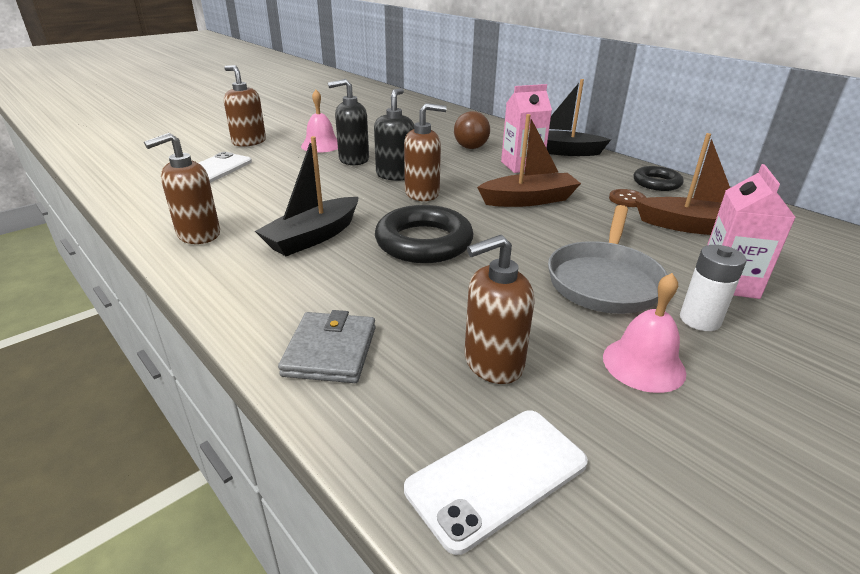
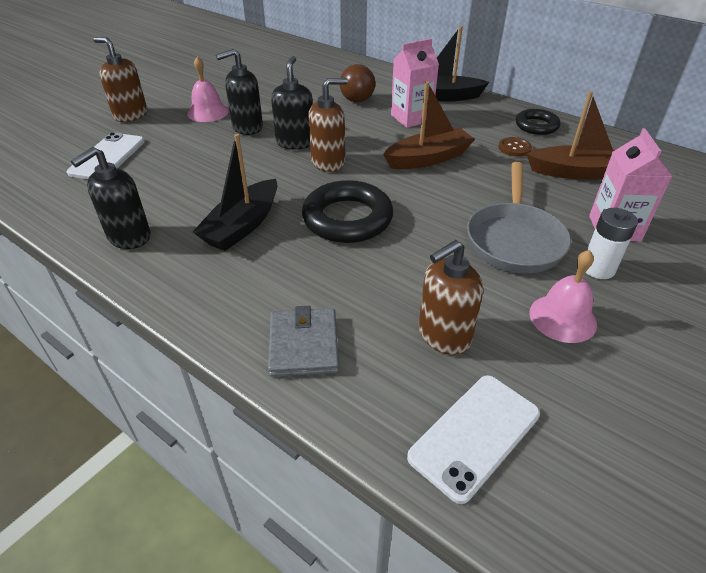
camera: 10 degrees left, 10 degrees up
(198, 235) = (129, 237): brown soap dispenser -> black soap dispenser

